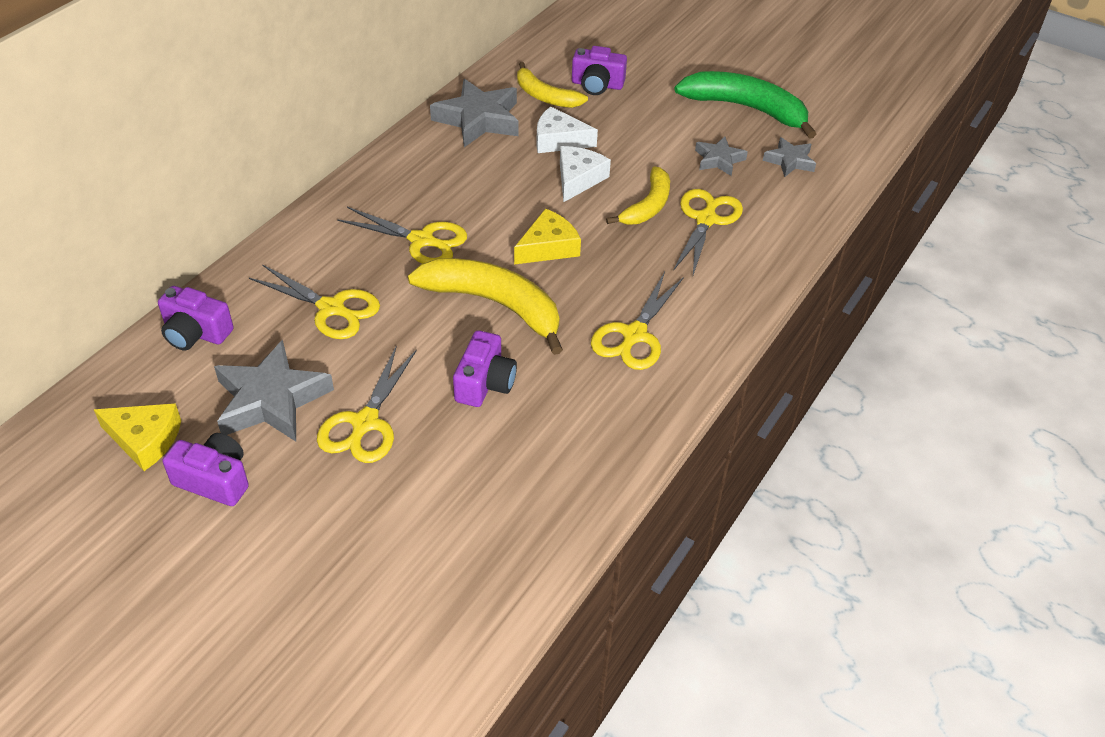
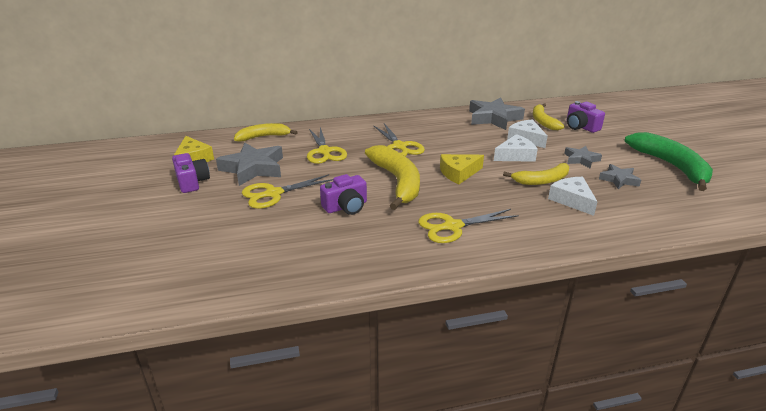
camera: 45 degrees right, 15 degrees down
(196, 333) = (263, 137): purple camera -> yellow banana
(548, 247) = (458, 173): yellow cheese -> yellow cheese turned 150 degrees clockwise
(706, 220) = (572, 200): yellow scissors -> white cheese
(789, 161) = (673, 198): grey star -> grey star (581, 159)

